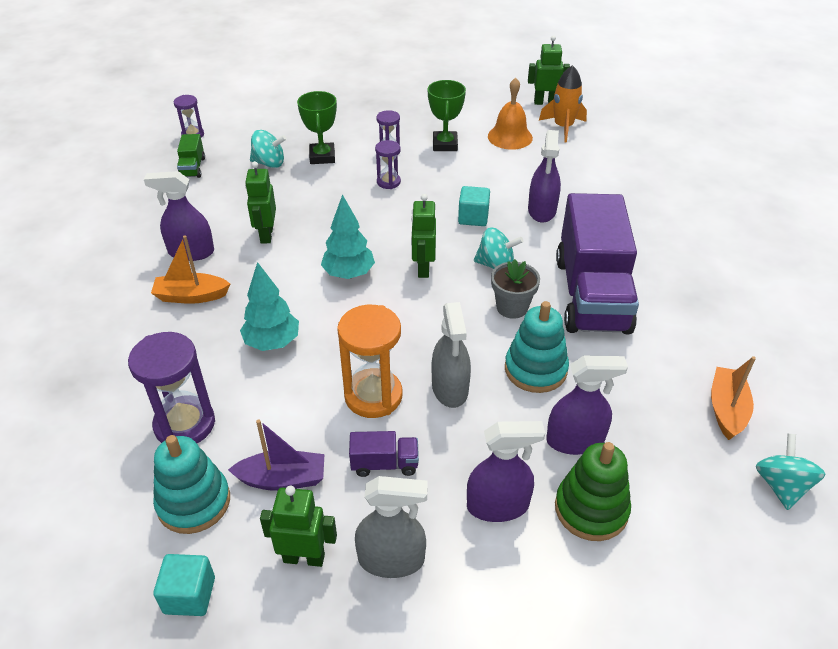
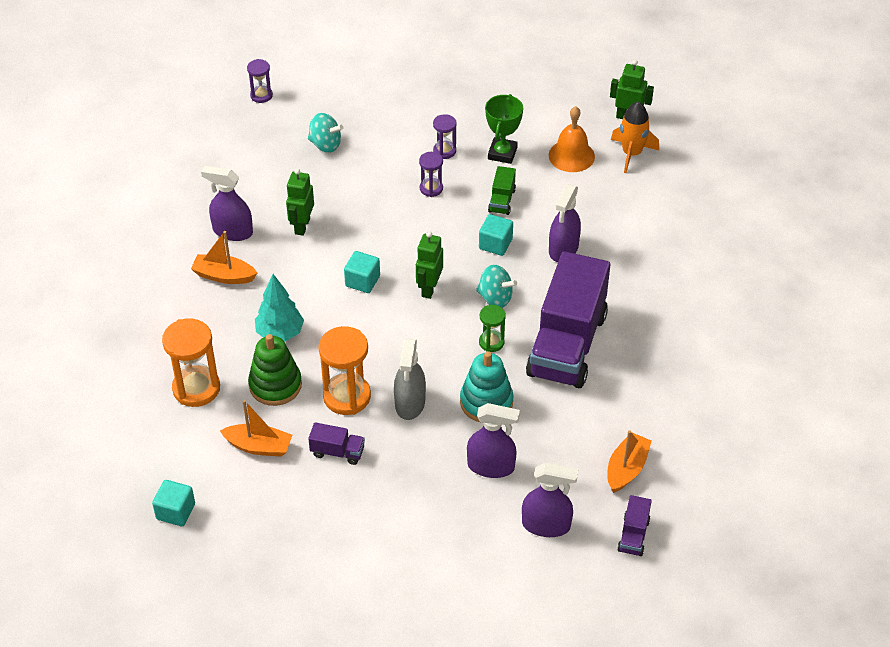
camera: 15 degrees right, 5 degrees up
(185, 424) = (196, 388): purple hourglass -> orange hourglass
(192, 168) = (253, 136): green truck -> green truck (502, 200)
(194, 502) = (191, 449): turquoise stacking toy -> none
(282, 479) = (259, 446): purple boat -> orange boat
(304, 557) = (259, 505): green robot -> none
(322, 157) = (378, 146): green trophy -> none
(349, 274) = (362, 281): turquoise tree -> turquoise cube
(391, 559) = (319, 520): grey spray bottle -> none
(498, 505) = (410, 501): purple spray bottle -> purple spray bottle (546, 525)
(512, 307) = (491, 342): grey flower pot -> green hourglass
(591, 509) = (478, 519): green stacking toy -> green stacking toy (275, 385)
(781, 486) = (633, 535): turquoise spinning top -> purple truck

